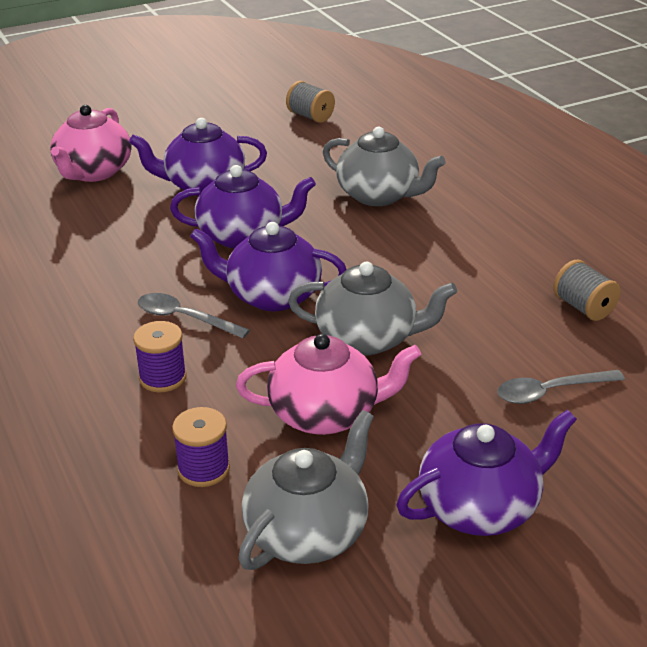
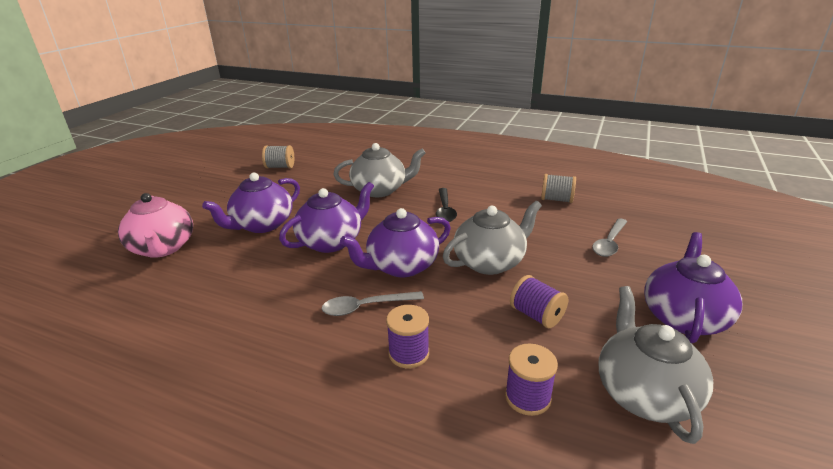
camera: 40 degrees left, 5 degrees down
(326, 414) = (536, 315): pink teapot -> purple spool
(416, 254) = (445, 210): none -> black spoon

